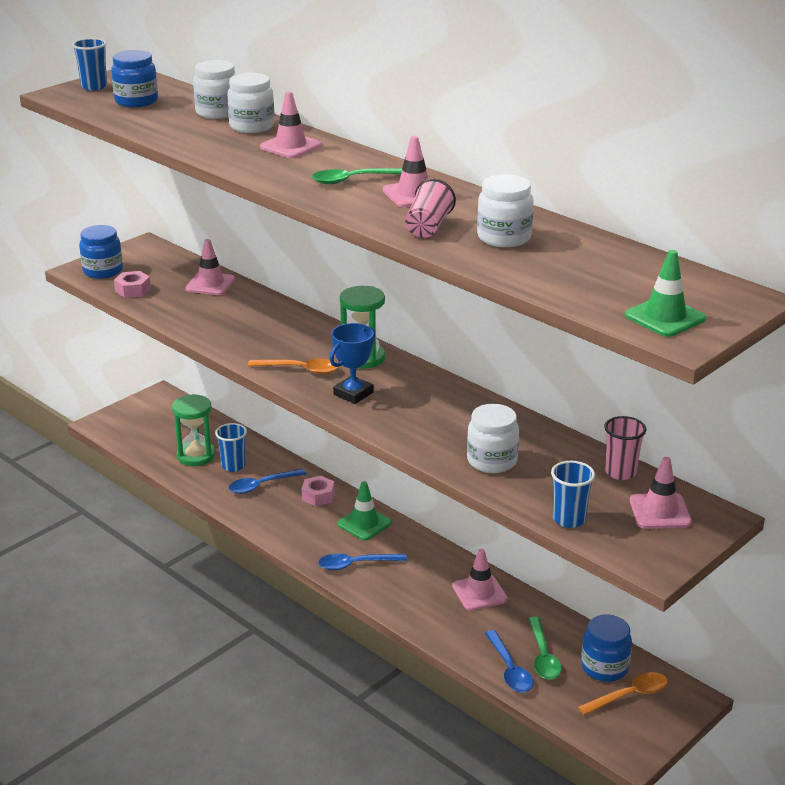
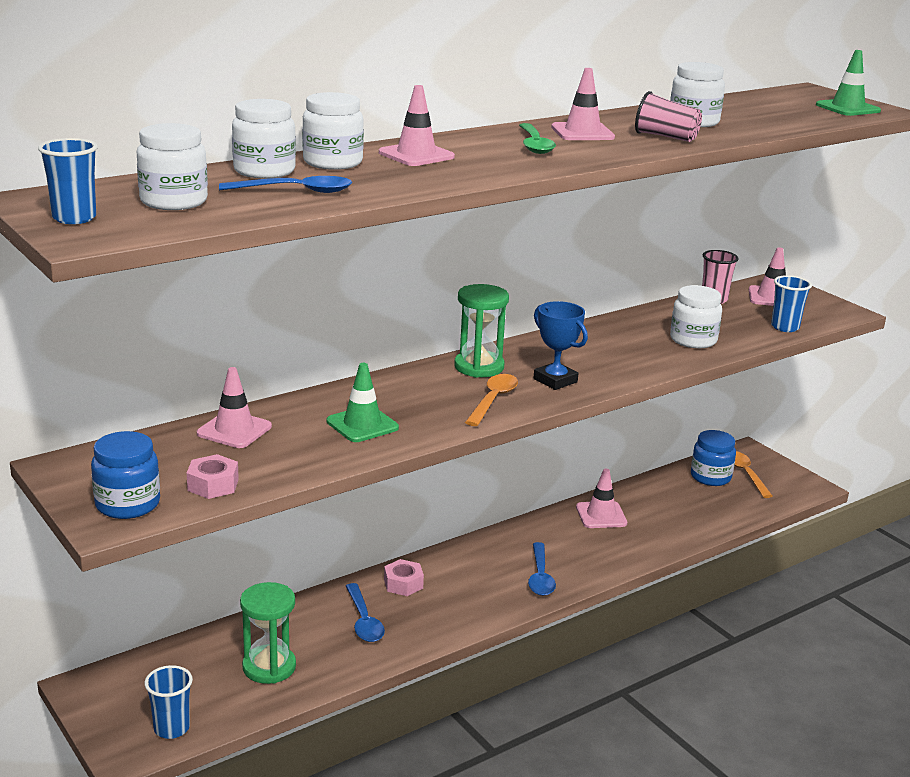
camera: 80 degrees left, 5 degrees down
(136, 101) = (174, 201): blue jar -> white jar
(233, 466) = (309, 638): blue cup -> blue cup (171, 728)
(364, 523) = (468, 561): green traffic cone -> green traffic cone (362, 425)
(509, 669) = (712, 520): blue spoon -> blue spoon (296, 191)
(543, 656) = (695, 501): green spoon -> none

